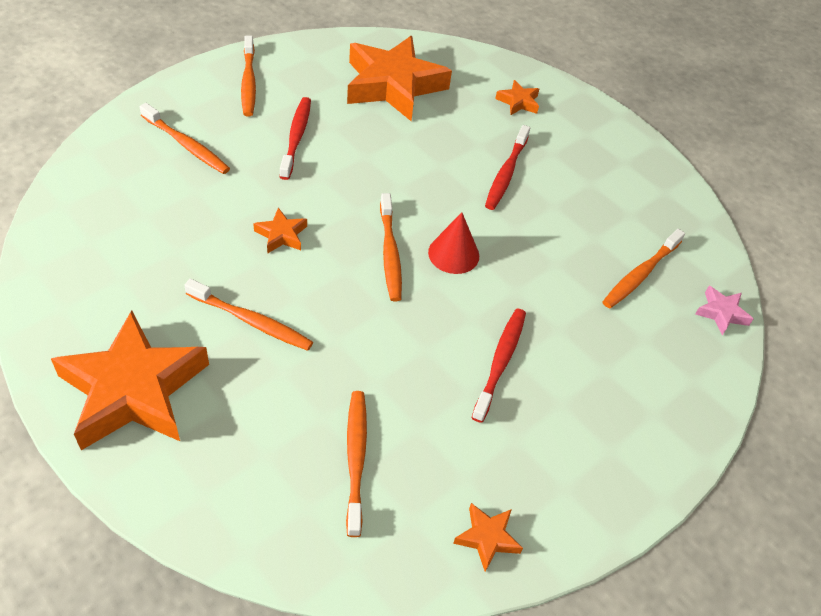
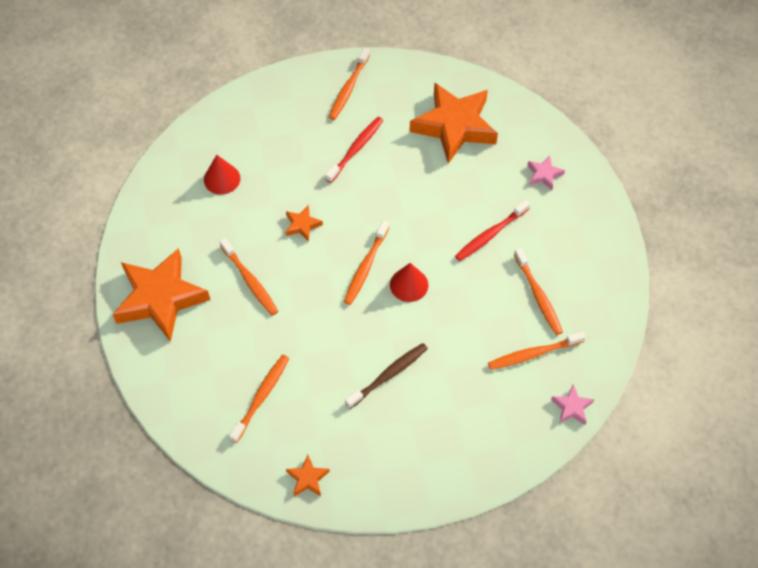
camera: 35 degrees right, 10 degrees up
(142, 218) = (222, 179): none -> red cone
(186, 145) = (278, 130): orange toothbrush -> orange toothbrush (538, 296)
(500, 362) = (388, 375): red toothbrush -> brown toothbrush
(518, 102) = (544, 175): orange star -> pink star

